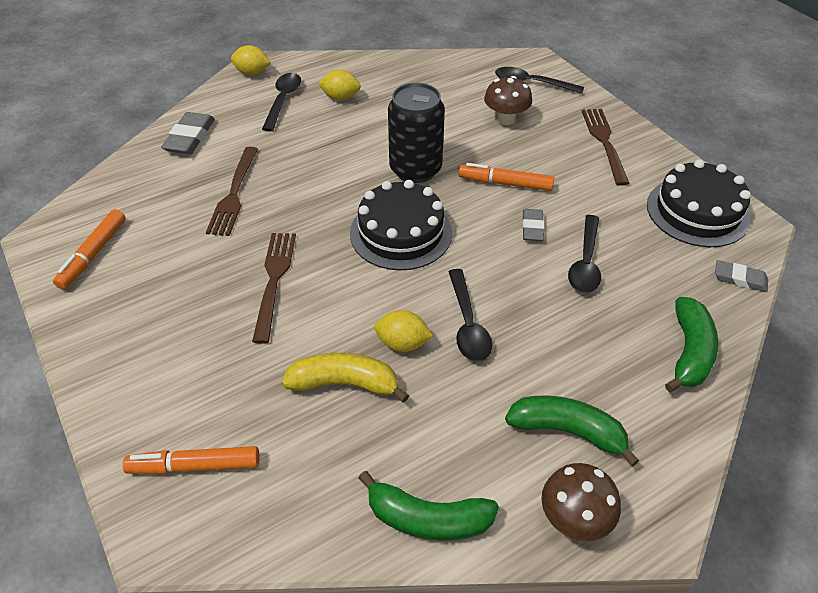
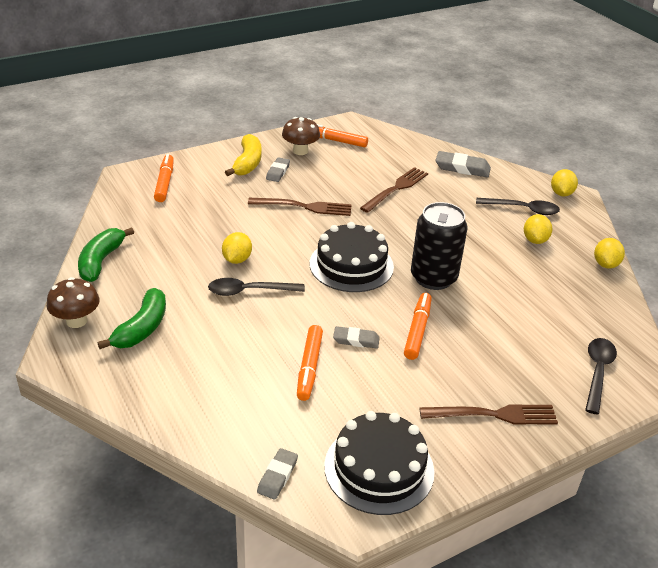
camera: 90 degrees right, 10 degrees down
(177, 315) = (278, 172): none -> grey eraser
(234, 194) = (396, 189): brown fork -> brown fork turned 120 degrees clockwise
(344, 383) = (208, 234): yellow banana -> yellow banana (247, 163)
(377, 61) = (605, 264): none -> yellow lemon
(505, 119) = (522, 343): brown mushroom -> brown mushroom (300, 151)
(585, 262) = (309, 367): black spoon -> orange marker
(689, 352) = (196, 413): green banana -> none

